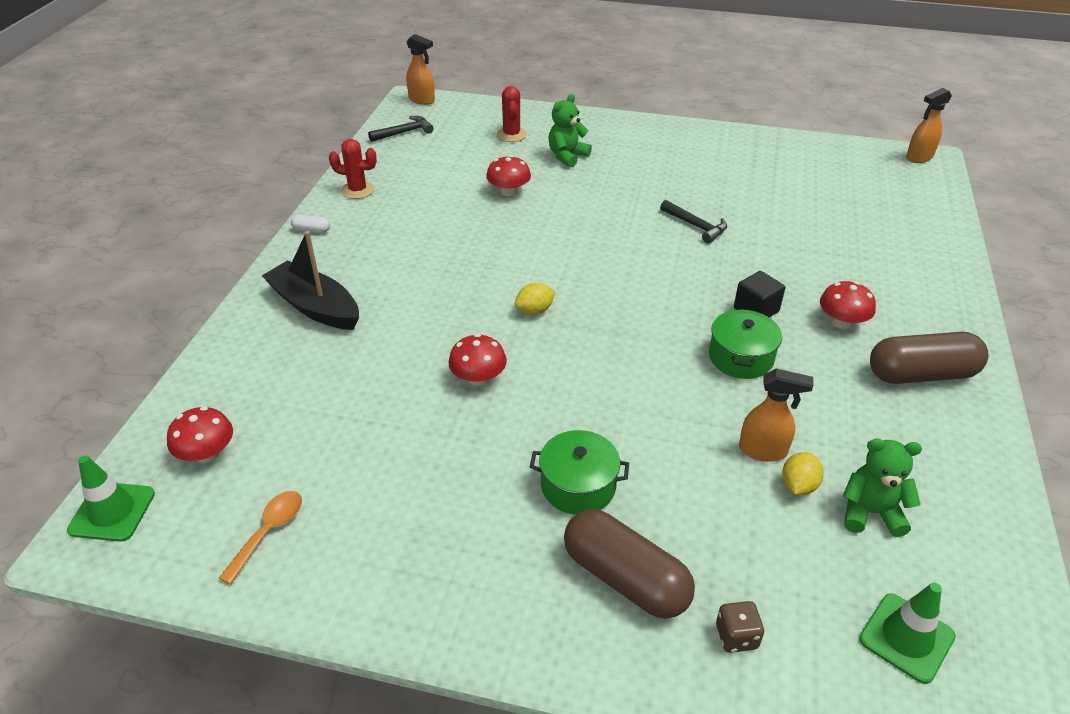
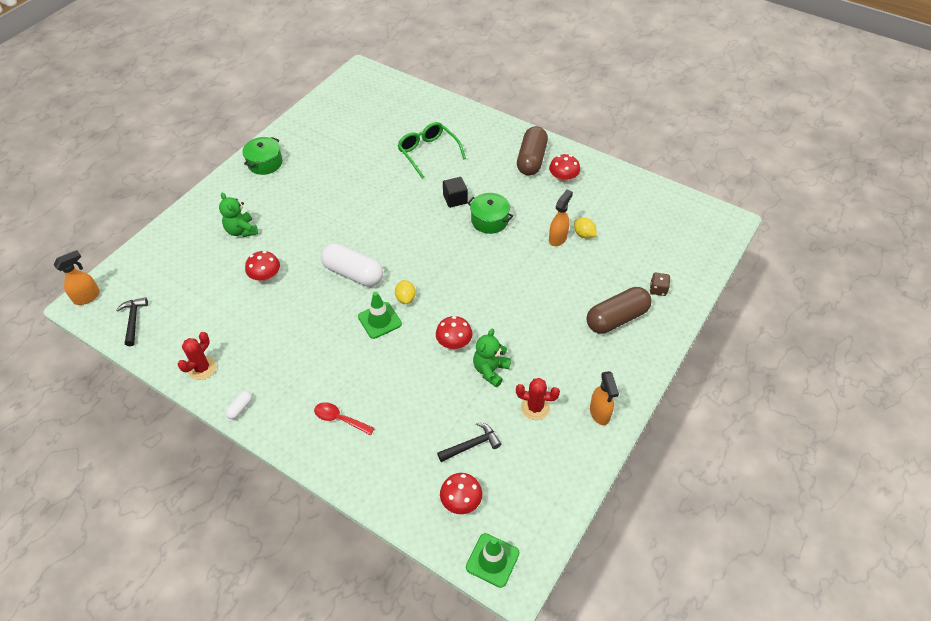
camera: 70 degrees left, 10 degrees up
(268, 532) = (538, 471): orange spoon -> none
(315, 307) = (339, 419): black boat -> red spoon
(511, 135) = (188, 253): red cactus -> red cactus (535, 407)
(551, 254) = (353, 273): none -> white capsule
(578, 485) = (554, 319): green pot -> green pot (265, 163)
(696, 226) = (364, 195): black hammer -> black hammer (472, 445)
(827, 260) = (428, 153): none -> green glasses
(842, 322) = (481, 170): red mushroom -> red mushroom (563, 178)
(870, 513) = (607, 217): green teddy bear -> green teddy bear (490, 370)
(906, 638) = (672, 235): green traffic cone -> green traffic cone (379, 320)
(919, 157) = (356, 74): orange spray bottle -> orange spray bottle (600, 413)

